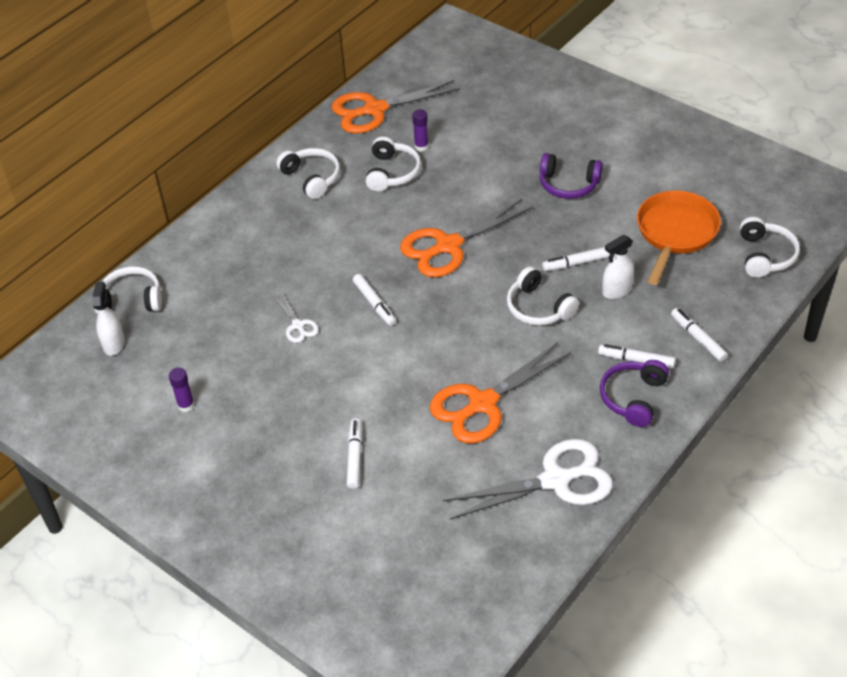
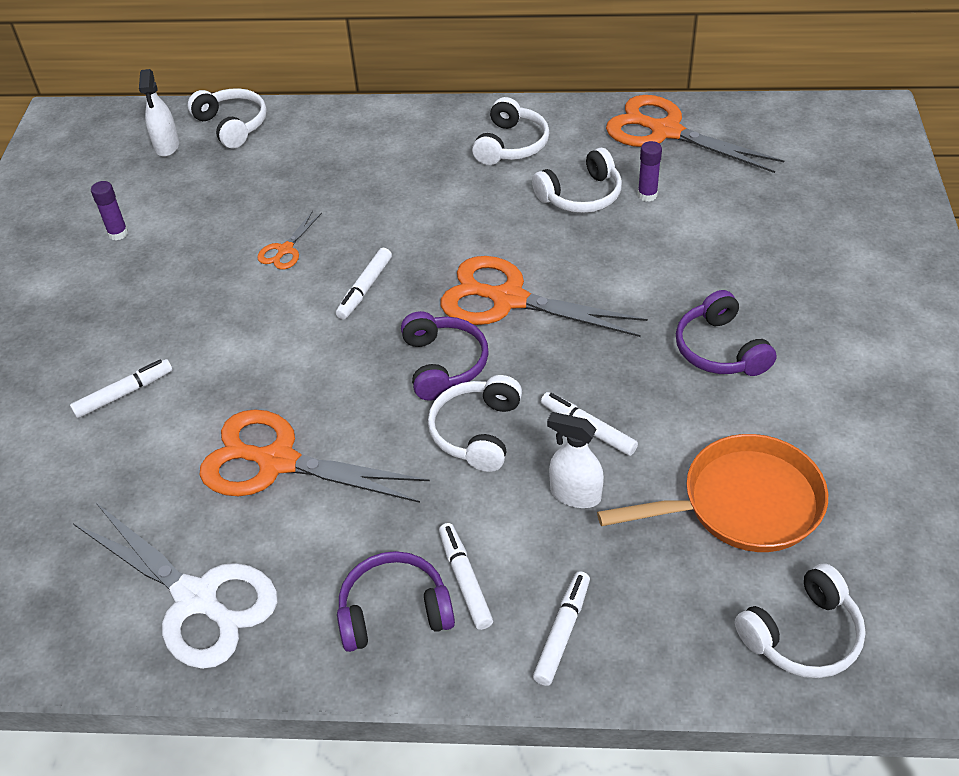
camera: 55 degrees right, 0 degrees up
(114, 344) = (167, 146): white spray bottle -> white spray bottle turned 120 degrees clockwise
(298, 325) = (285, 250): white scissors -> orange scissors
(473, 297) = (443, 364): none -> purple headphones

